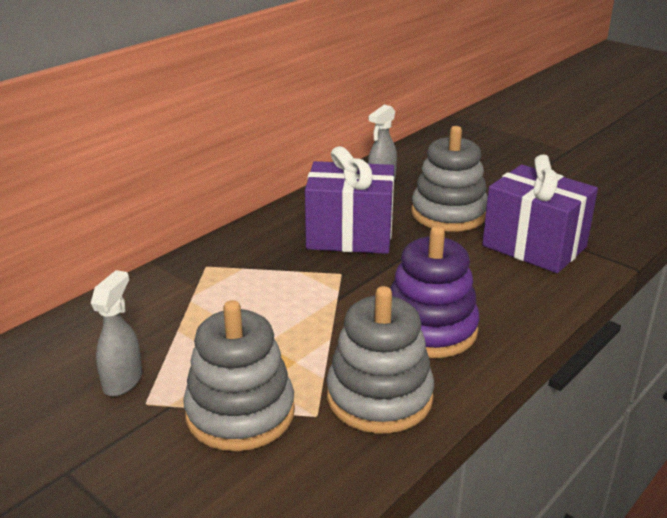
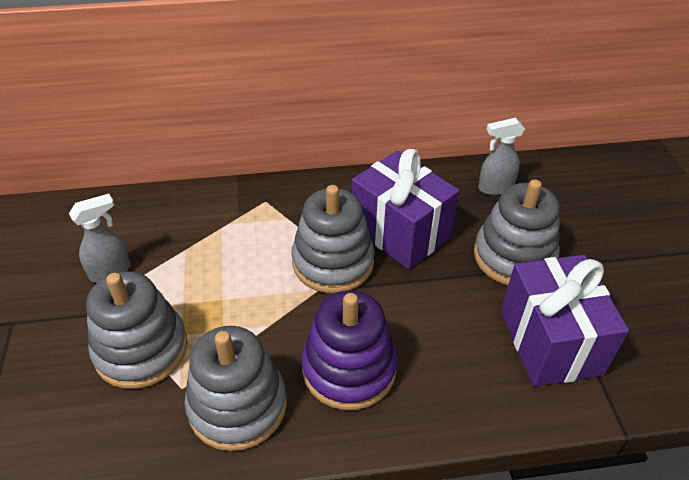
camera: 40 degrees right, 15 degrees up
(324, 276) = (333, 262): none -> grey stacking toy

